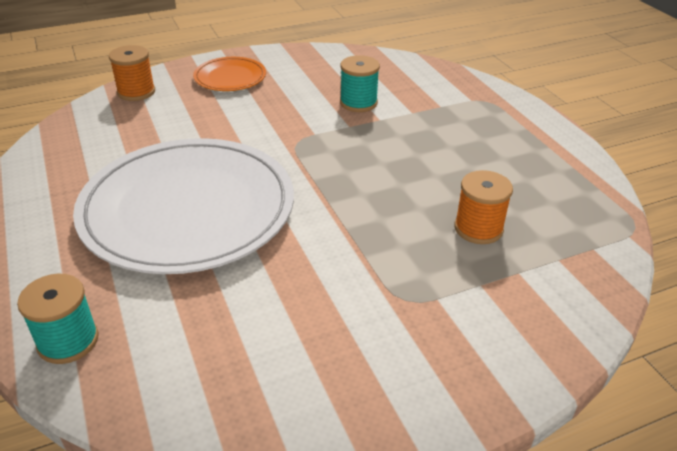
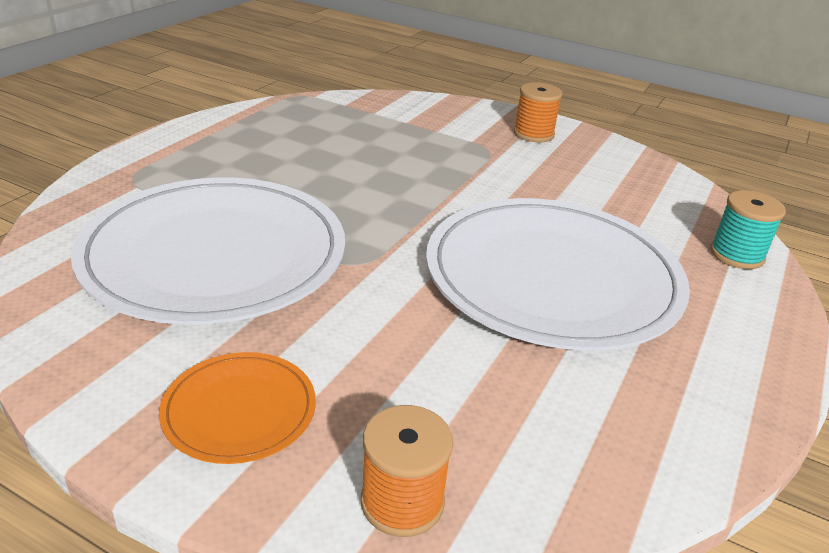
camera: 130 degrees left, 5 degrees down
(358, 103) = (215, 255): turquoise spool -> white plate
(478, 228) = (376, 142): orange spool -> orange spool (533, 134)

